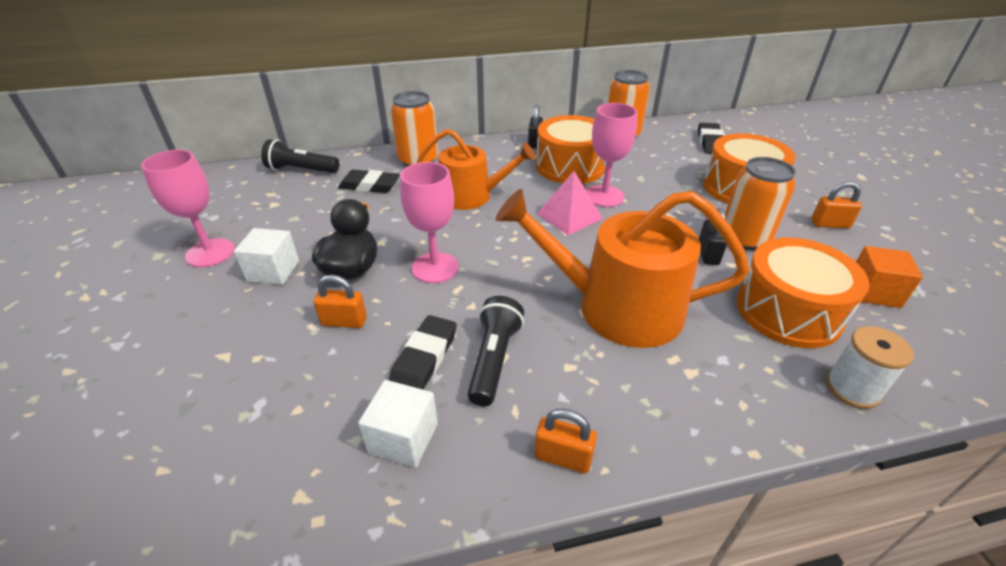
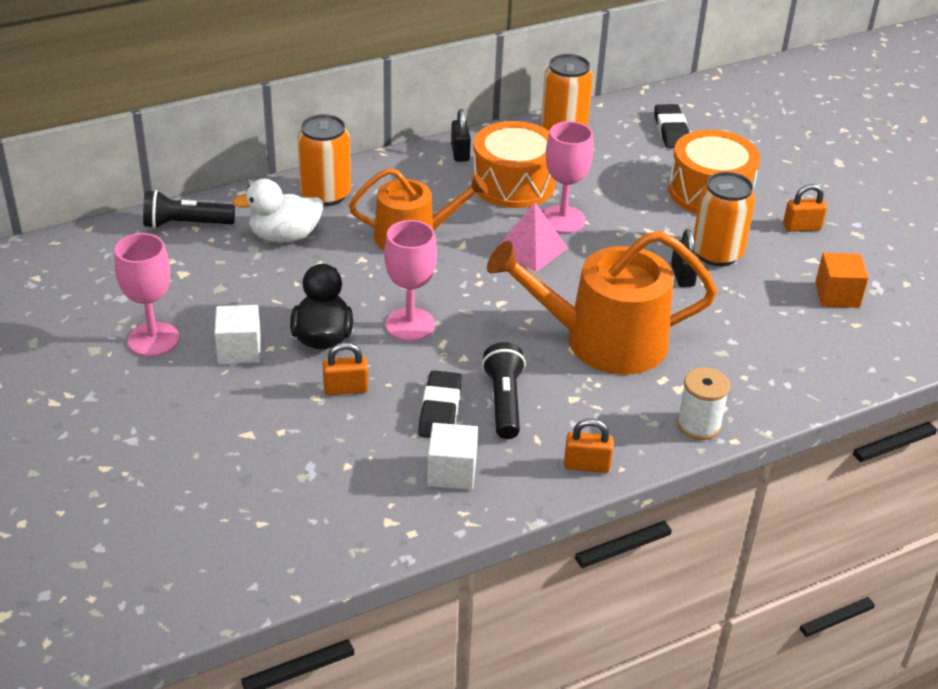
camera: 15 degrees left, 0 degrees up
(369, 186) = (284, 236): black eraser -> white duck
(788, 311) = (760, 324): orange drum -> none
(852, 389) = (811, 383): white spool -> white spool (698, 425)

